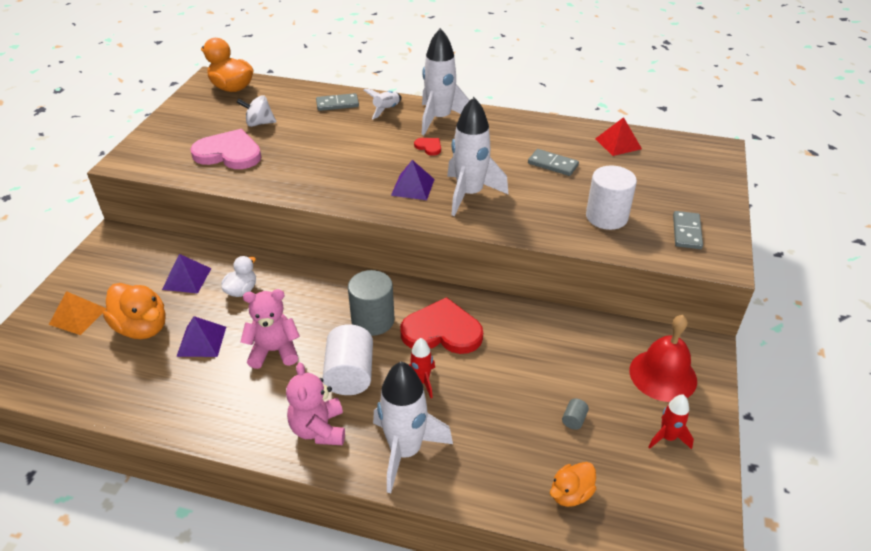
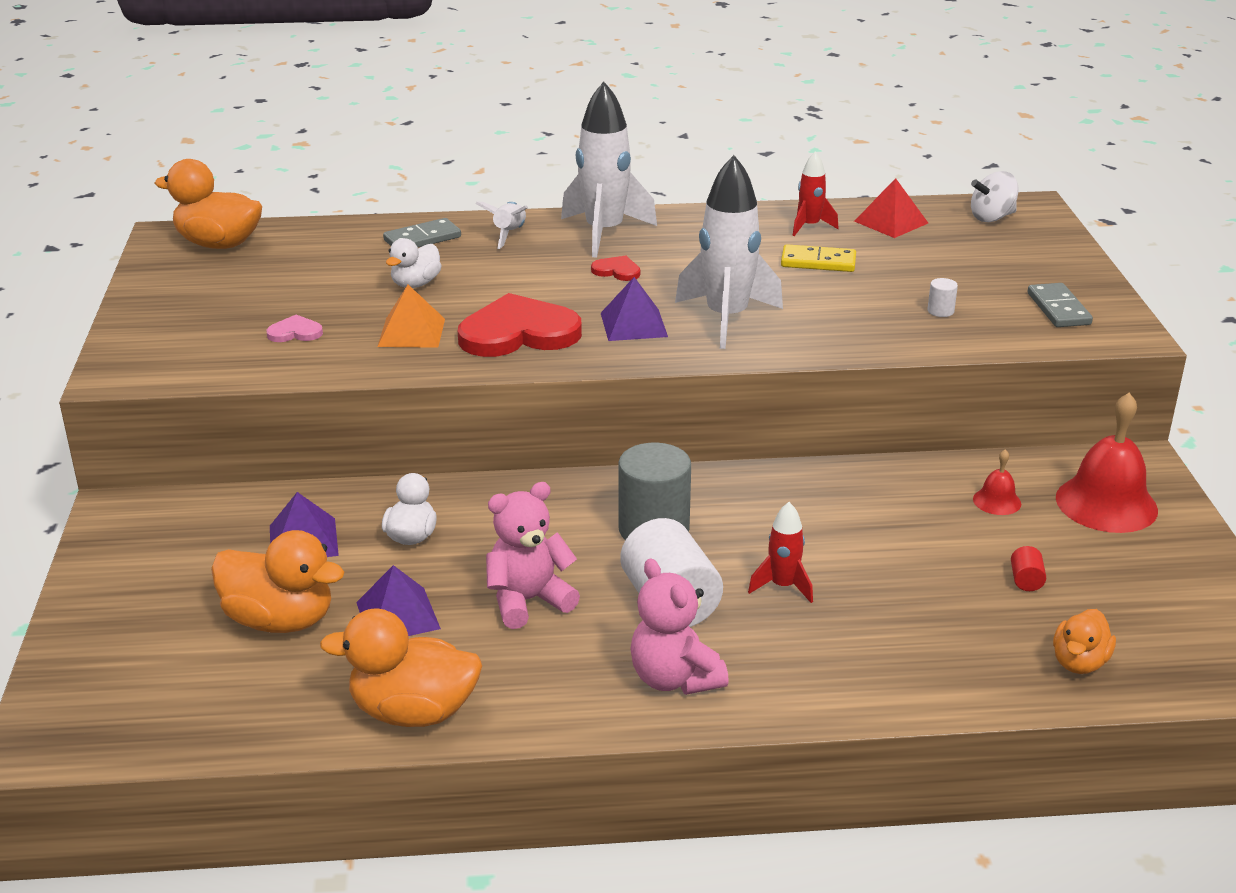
camera: 20 degrees left, 10 degrees down
(78, 316) = (149, 630): orange pyramid -> orange pyramid (411, 332)
(168, 409) = (413, 712): none -> orange duck
(229, 153) = (295, 332): pink heart -> pink heart, size x0.44
(259, 123) = (311, 284): white spinning top -> white spinning top (992, 218)
(313, 134) = (415, 284): none -> white duck
(405, 451) = (821, 672): white rocket -> none
(442, 331) = (767, 520): red heart -> red heart (518, 333)
(553, 164) = (818, 262): grey domino -> yellow domino
(574, 420) = (1026, 580): grey cylinder -> red cylinder
(591, 354) = (997, 501): none -> red bell
(606, 217) = (940, 311): white cylinder -> white cylinder, size x0.42
(667, 437) = (1159, 571): red rocket -> red rocket (809, 226)

